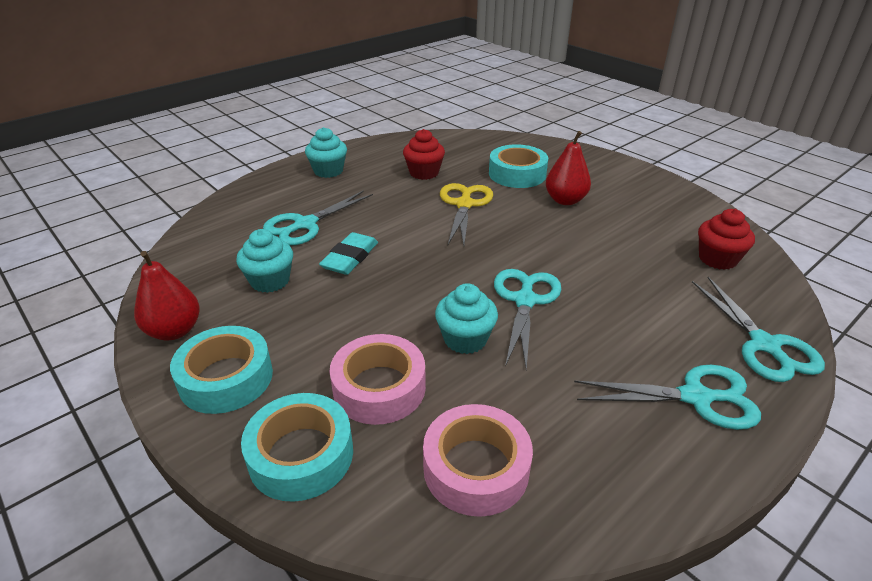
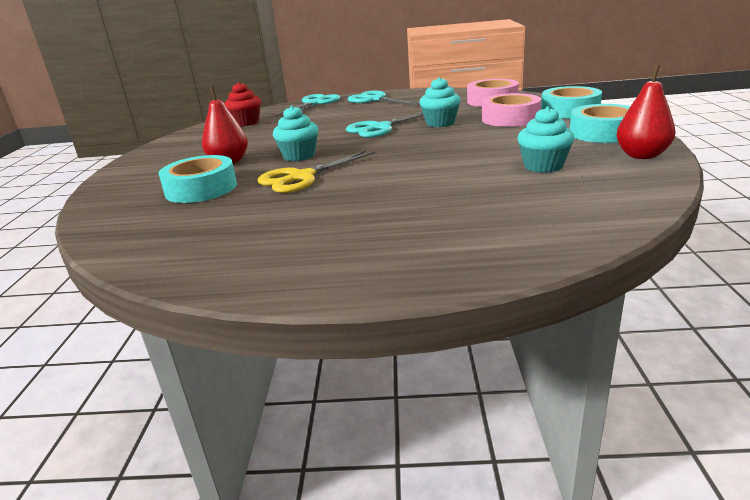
camera: 135 degrees left, 10 degrees down
(305, 224) = (470, 198): turquoise scissors -> none
(328, 171) = (364, 255): turquoise cupcake -> turquoise cupcake (299, 156)
(350, 258) = (459, 165): turquoise eraser -> none
(424, 173) = (268, 215): red cupcake -> none

